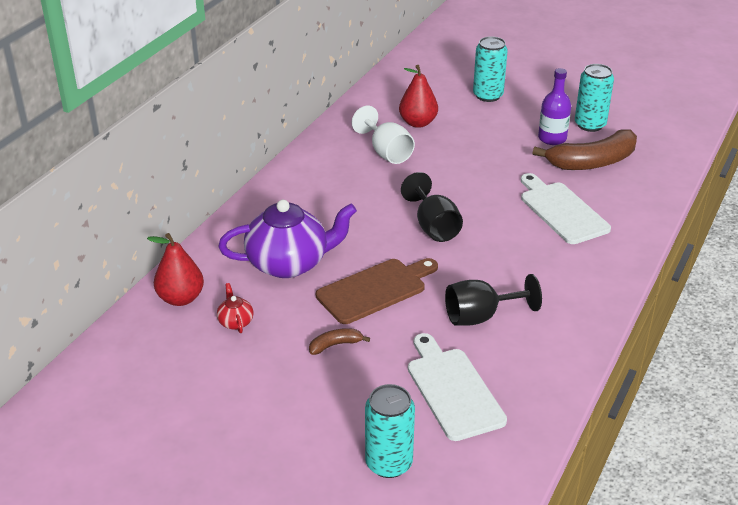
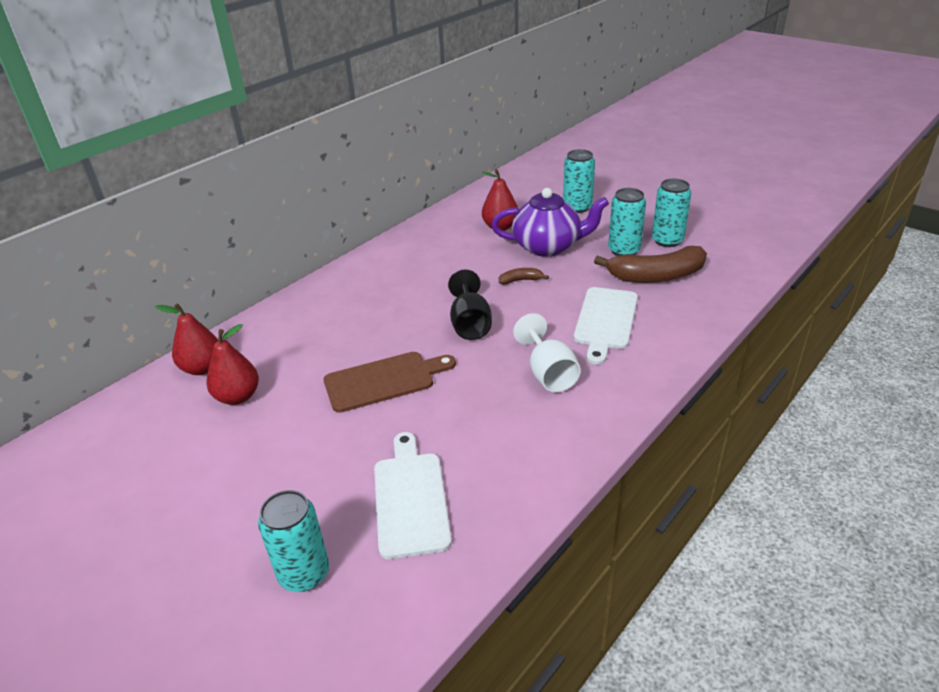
camera: 15 degrees right, 0 degrees up
(235, 322) = (238, 397): red teapot -> red pear
(289, 263) = (317, 345): purple teapot -> purple teapot (548, 246)
(335, 345) = (317, 433): brown banana -> brown banana (520, 280)
(386, 152) = (458, 251): white goblet -> white goblet (548, 373)
(481, 316) = (475, 421): black goblet -> none
(552, 138) = (624, 250): purple bottle -> turquoise can
(561, 211) = (605, 321): white cutting board -> white cutting board turned 150 degrees counterclockwise

